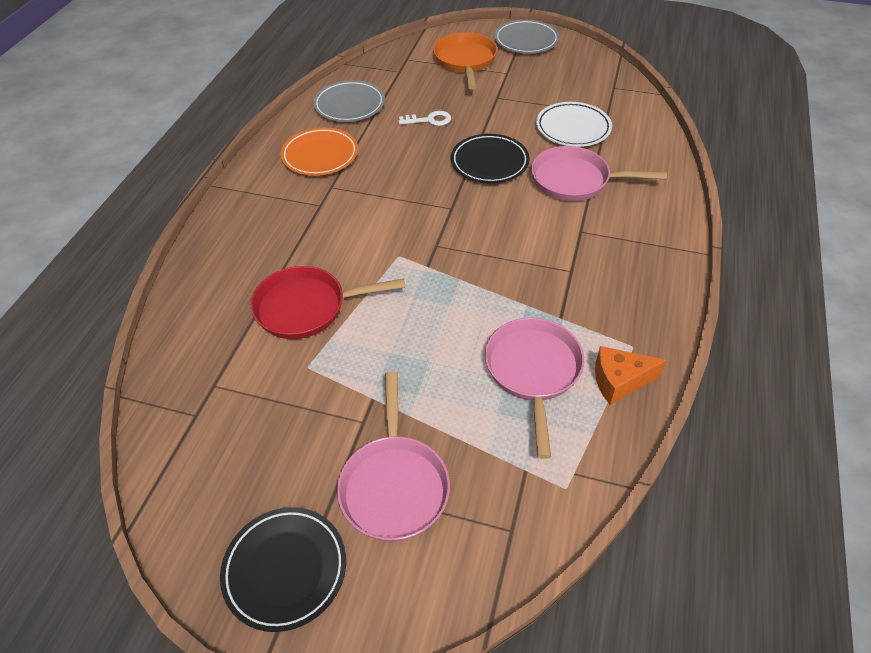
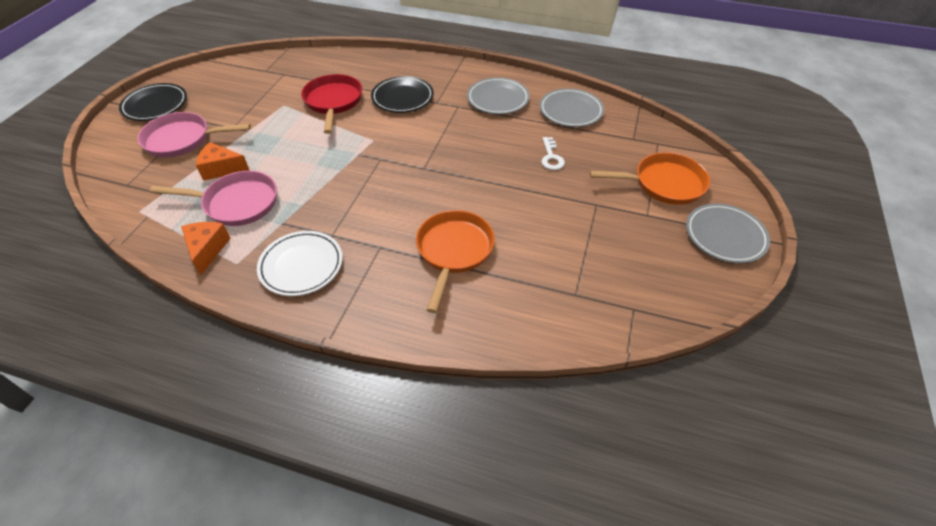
camera: 90 degrees right, 0 degrees up
(320, 155) = (498, 99): orange plate -> grey plate
(465, 408) = (222, 169): none -> orange cheese
(489, 162) = (485, 193): black plate -> black plate (402, 98)
(573, 128) = (543, 259): white plate -> white plate (301, 266)
(575, 180) = (454, 251): pink pan -> orange pan

